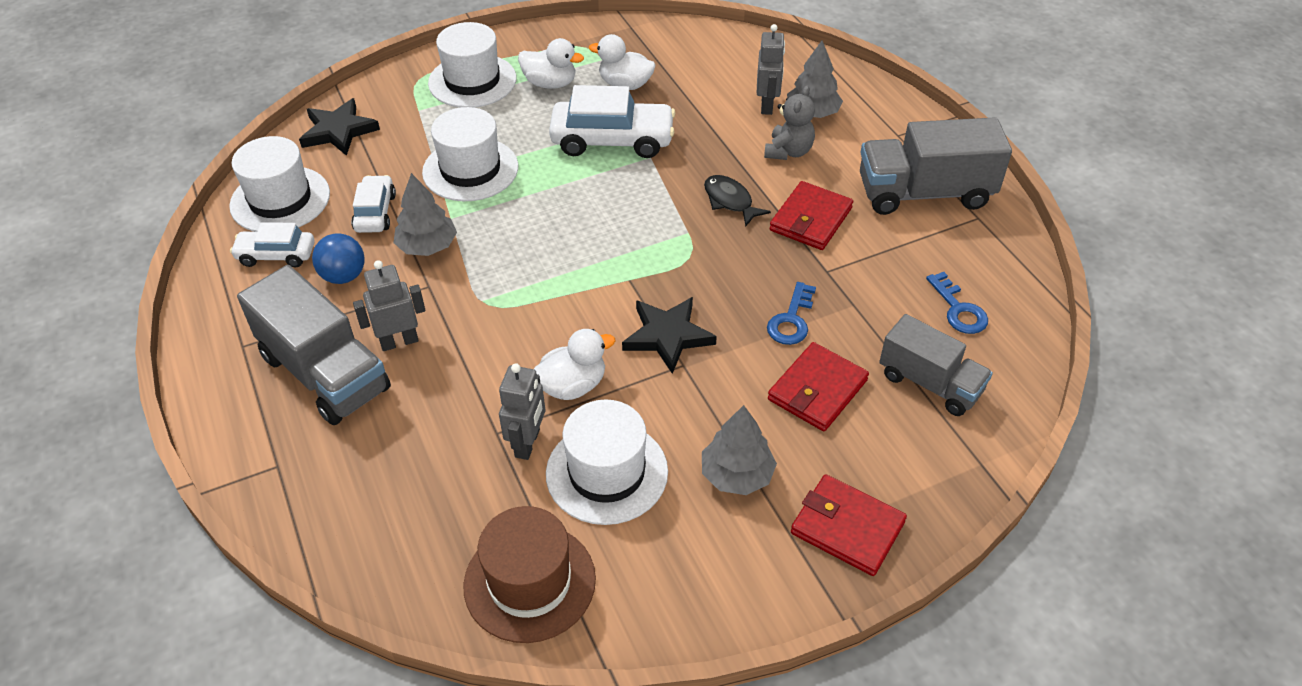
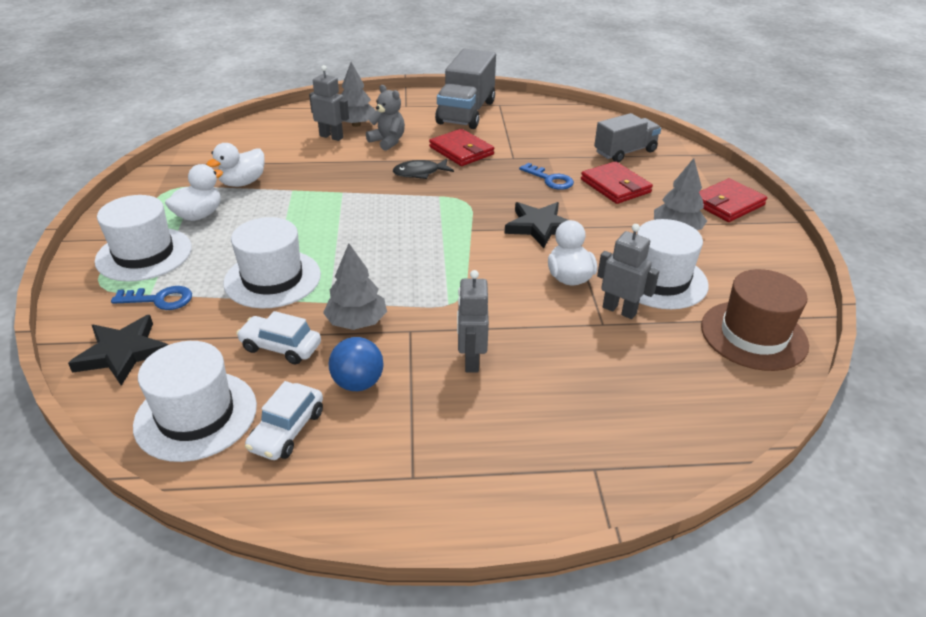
camera: 70 degrees left, 10 degrees down
(325, 373) = (486, 416): grey truck -> none
(612, 140) = (306, 203): white car -> none
(958, 309) = (571, 129): blue key -> blue key (160, 299)

